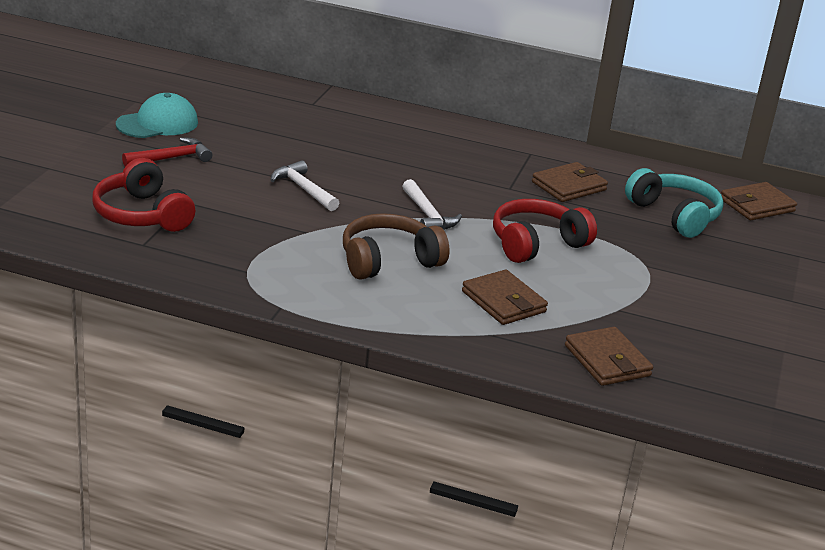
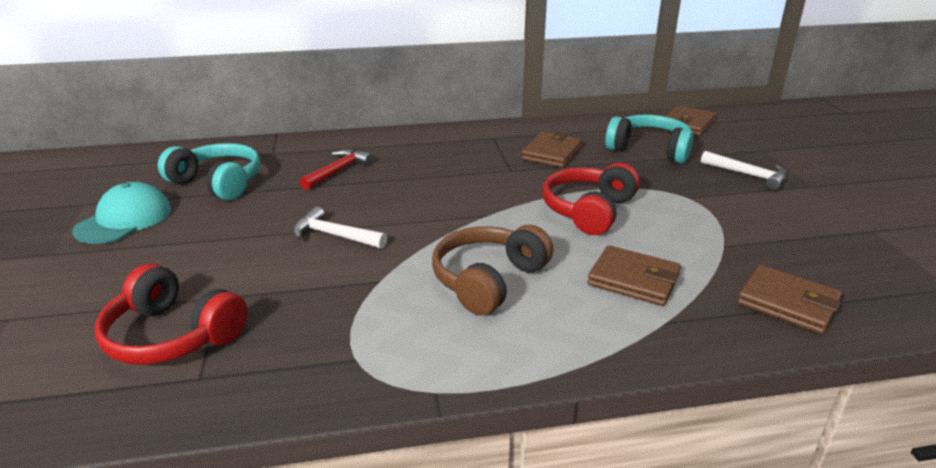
camera: 25 degrees left, 0 degrees up
(171, 158) = (165, 252): red hammer -> red hammer (338, 171)
(247, 116) = (218, 183): none -> turquoise headphones
(428, 215) = (473, 218): white hammer -> white hammer (748, 175)

